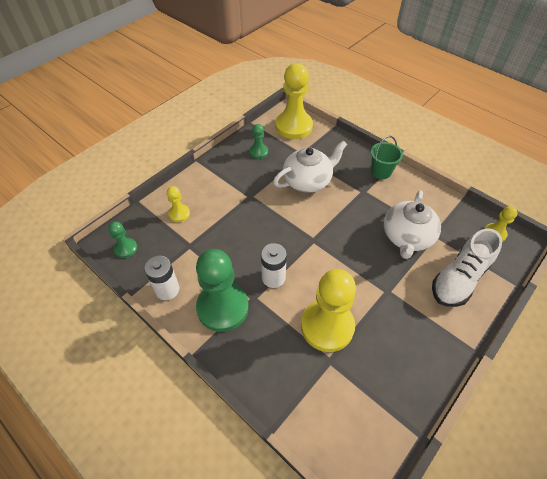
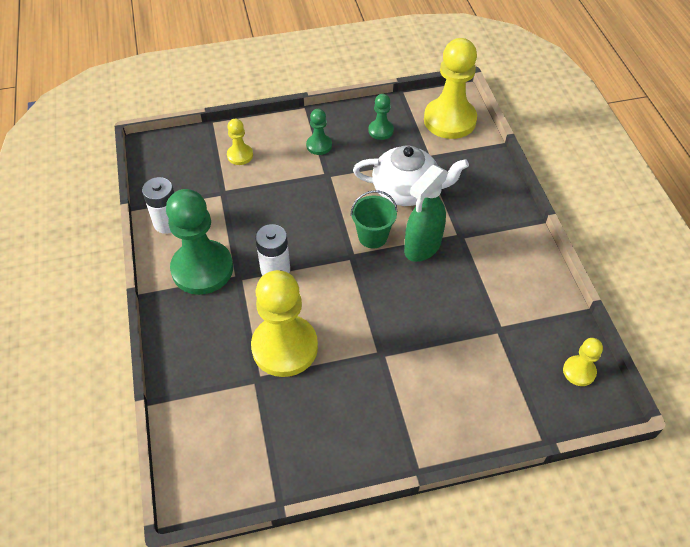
camera: 35 degrees right, 0 degrees up
(126, 248) = (163, 163): green pawn -> green pawn (319, 145)
(348, 210) = (422, 247): none -> green spray bottle
(381, 172) = (505, 225): green bucket -> green bucket (372, 236)
(407, 237) = (461, 313): white teapot -> none
(459, 279) = (478, 391): white shoe -> none

